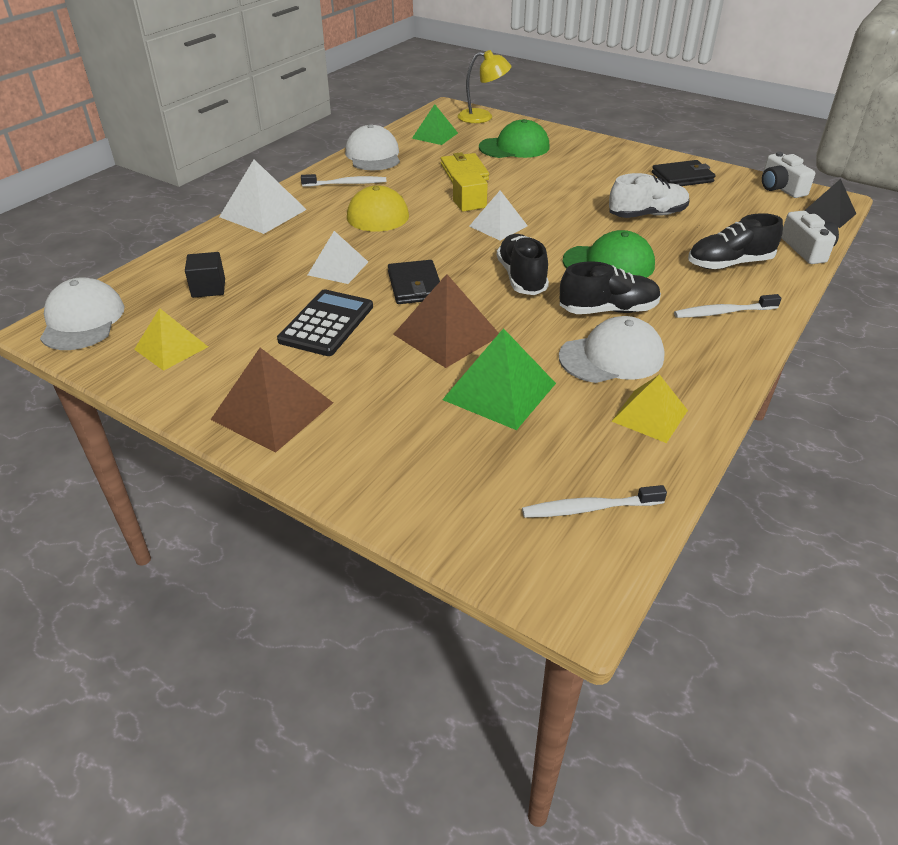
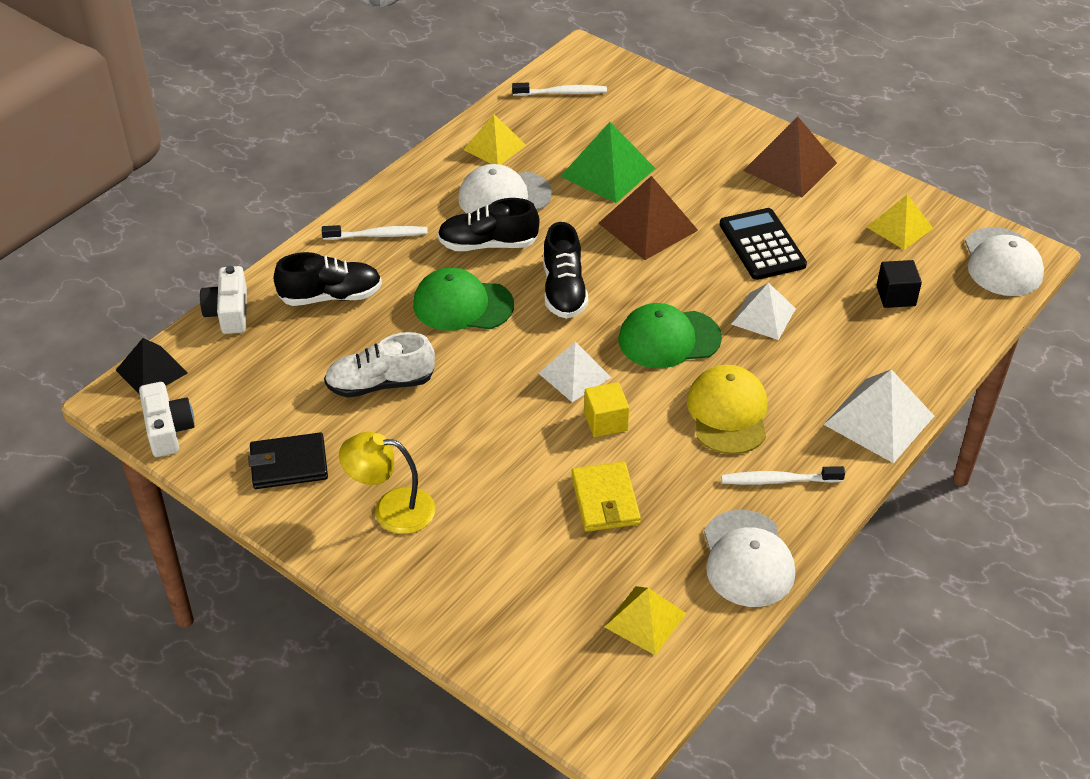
camera: 175 degrees left, 5 degrees up
(327, 323) = (762, 245): black calculator -> black calculator turned 135 degrees clockwise
(415, 286) = (678, 286): black wallet -> none
(435, 135) = (645, 620): green pyramid -> yellow pyramid
(482, 117) = (551, 687): yellow lamp -> yellow lamp (391, 509)
(514, 147) = (514, 569): green cap -> green cap (669, 339)

